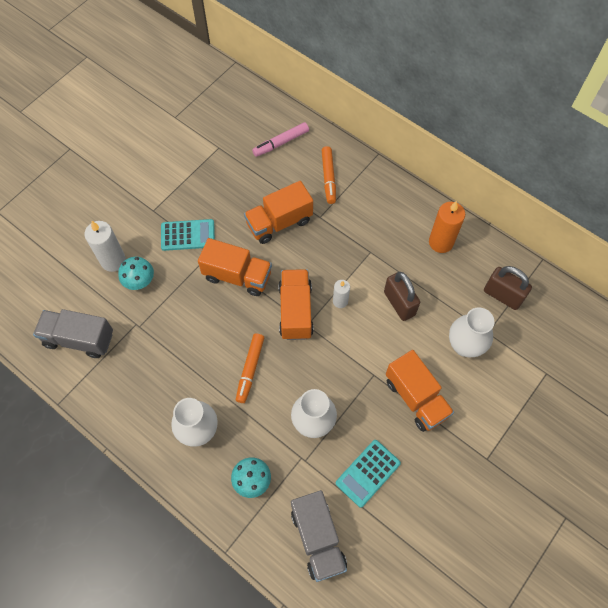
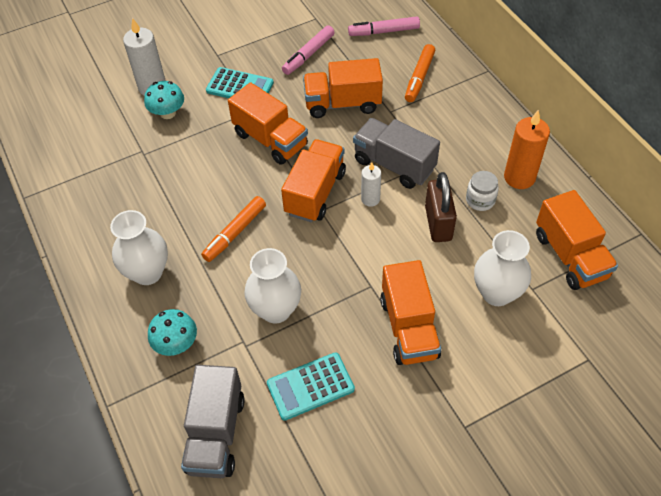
camera: 25 degrees right, 10 degrees down
(79, 339) = (78, 146): grey truck -> grey truck (394, 165)
(230, 185) = (308, 55): none -> pink marker
(421, 272) = (480, 200): none -> white jar
(502, 295) = (570, 256): brown padlock -> orange truck

